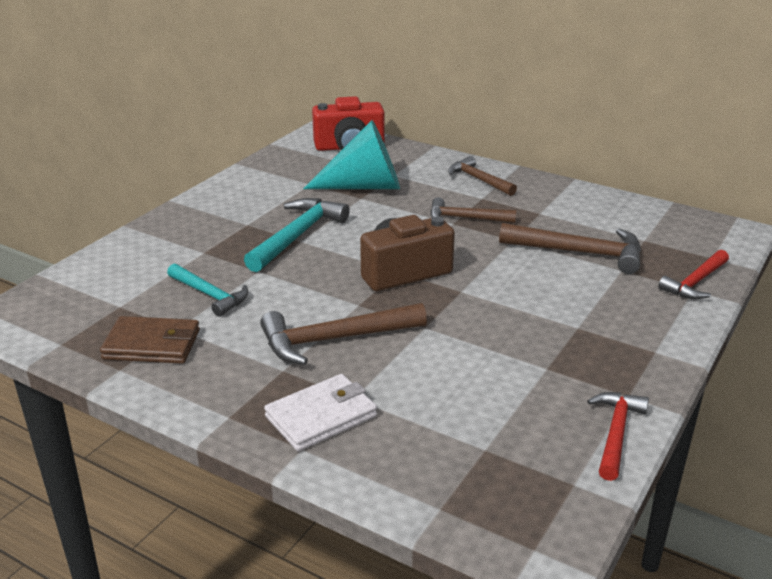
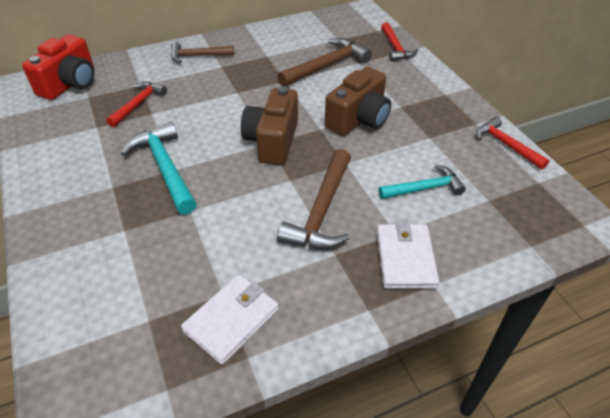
camera: 55 degrees left, 15 degrees up
(152, 344) = (231, 320): brown wallet -> white wallet
(209, 295) = (194, 253): turquoise hammer -> turquoise hammer (424, 188)
(364, 186) = (138, 104): turquoise cone -> red hammer
(466, 218) = (238, 84): brown hammer -> none
(511, 308) = (358, 119): none -> brown camera

